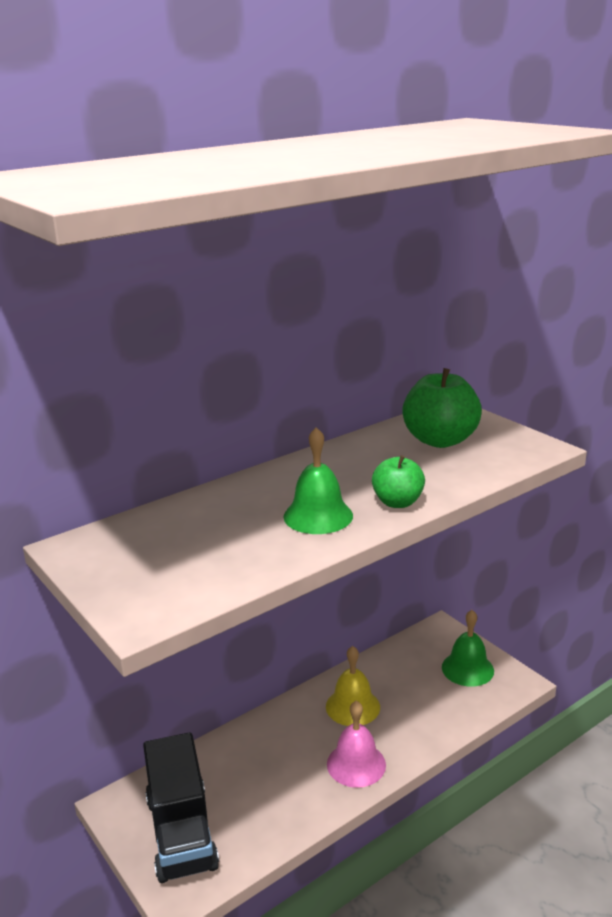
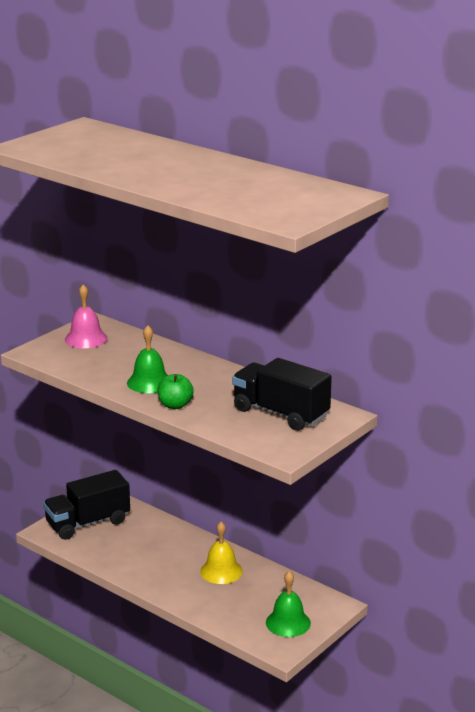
camera: 75 degrees right, 0 degrees up
(356, 764) = (163, 579): pink bell -> pink bell (86, 339)
(440, 440) = (280, 413): green apple -> black truck

